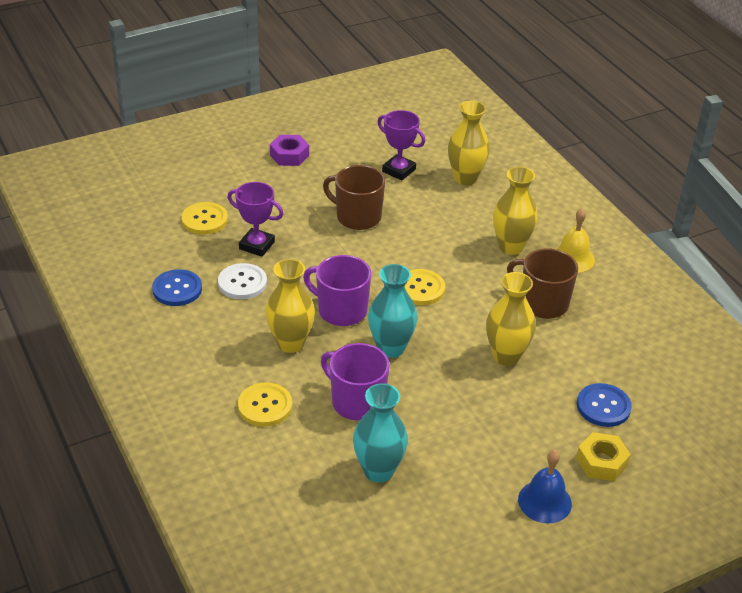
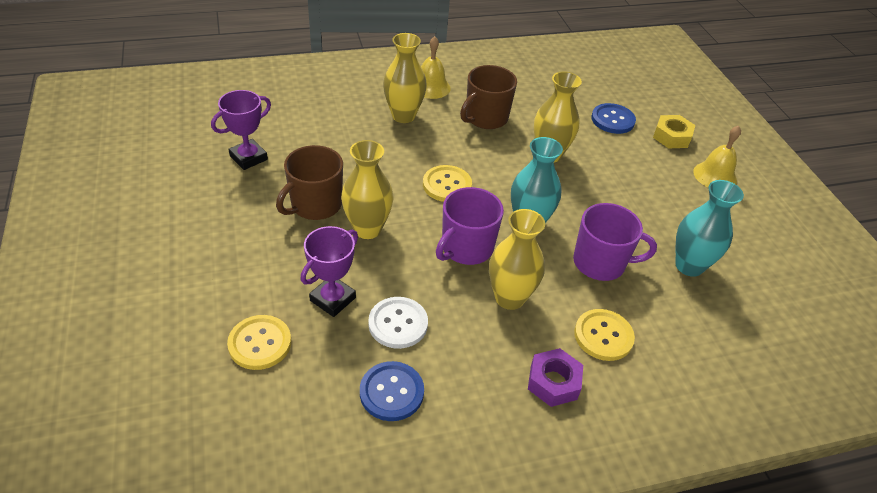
camera: 80 degrees left, 5 degrees up
(289, 155) = (167, 239): purple nut -> purple nut (553, 382)
(356, 402) = (600, 263): purple mug -> purple mug turned 135 degrees counterclockwise
(465, 178) = (286, 117): yellow vase -> yellow vase (367, 229)
(544, 501) = (715, 176): blue bell -> yellow bell

